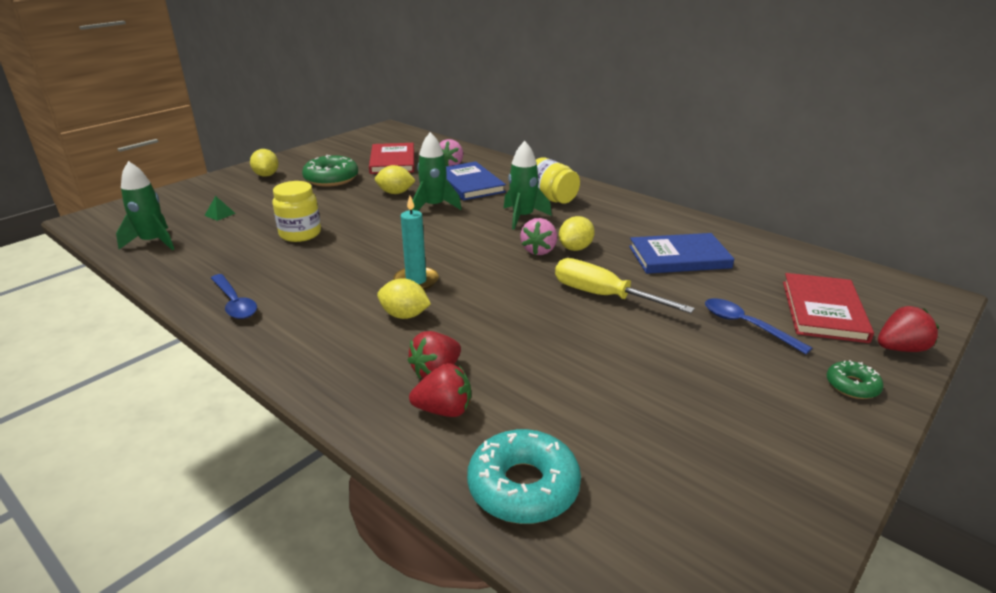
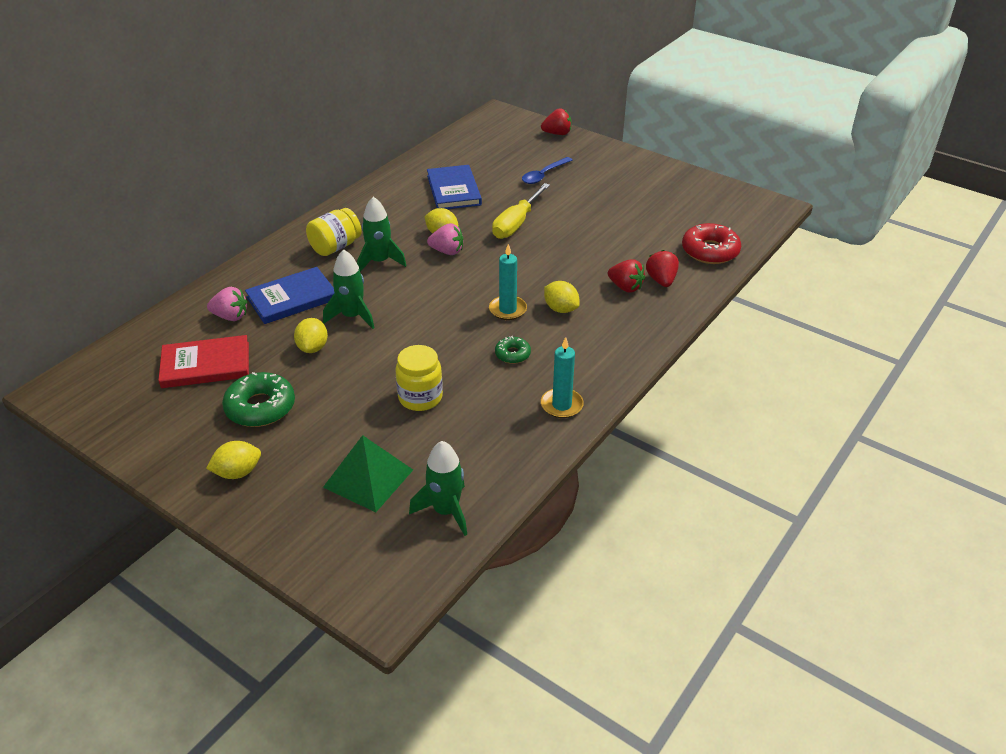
camera: 95 degrees left, 10 degrees up
(220, 214) = (368, 478): green pyramid -> green pyramid, size x2.45
(235, 303) = (561, 405): blue spoon -> turquoise candle
(404, 315) = (561, 309): yellow lemon -> yellow lemon turned 60 degrees counterclockwise
(523, 487) = (710, 251): turquoise donut -> red donut
(823, 311) = (521, 148): red book -> none
(852, 386) = (596, 153): green donut -> green donut (512, 354)
(900, 348) = (557, 133): red strawberry -> red strawberry turned 105 degrees clockwise

